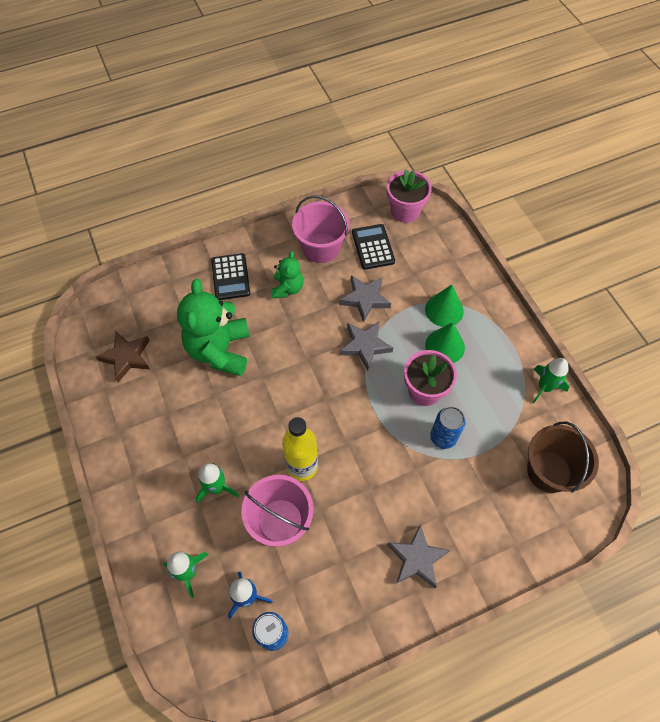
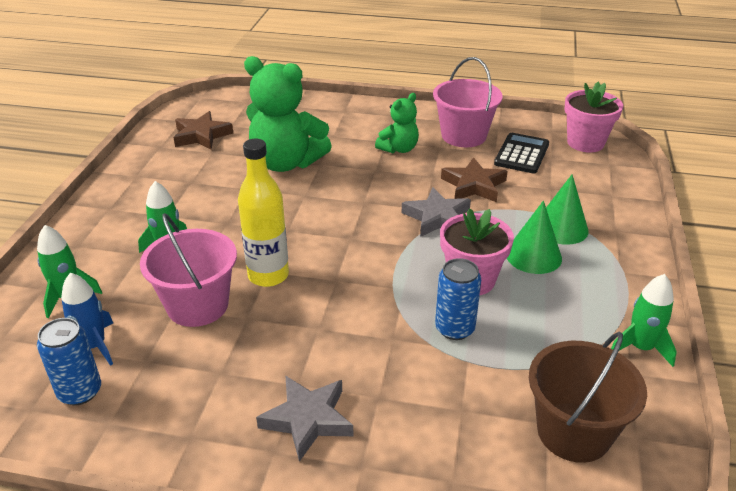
camera: 35 degrees right, 25 degrees down
(220, 350) = (286, 163): green teddy bear -> green teddy bear turned 105 degrees counterclockwise
(230, 277) = (352, 123): black calculator -> none
(365, 299) = (474, 185): grey star -> brown star

